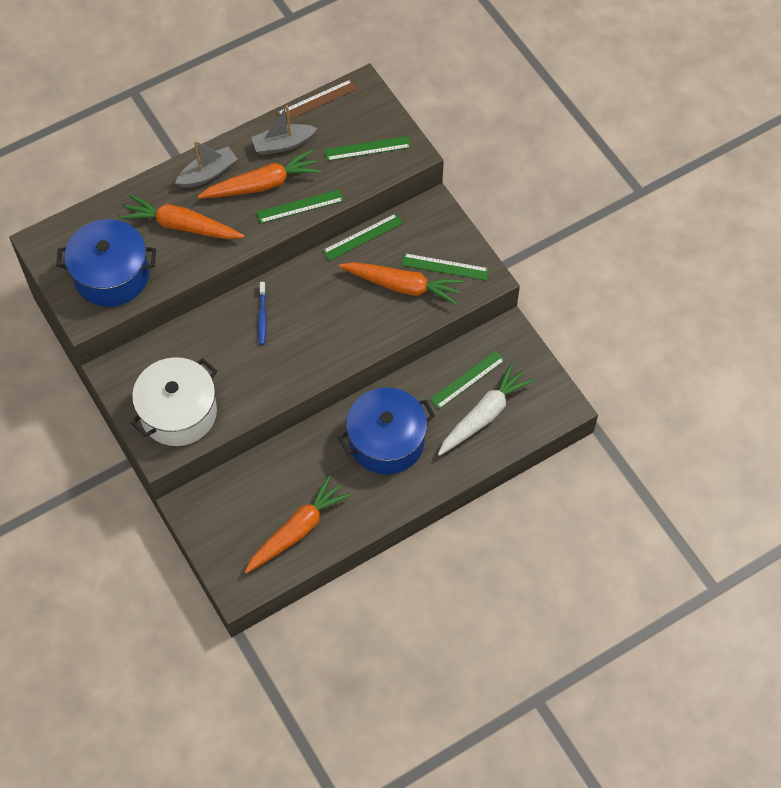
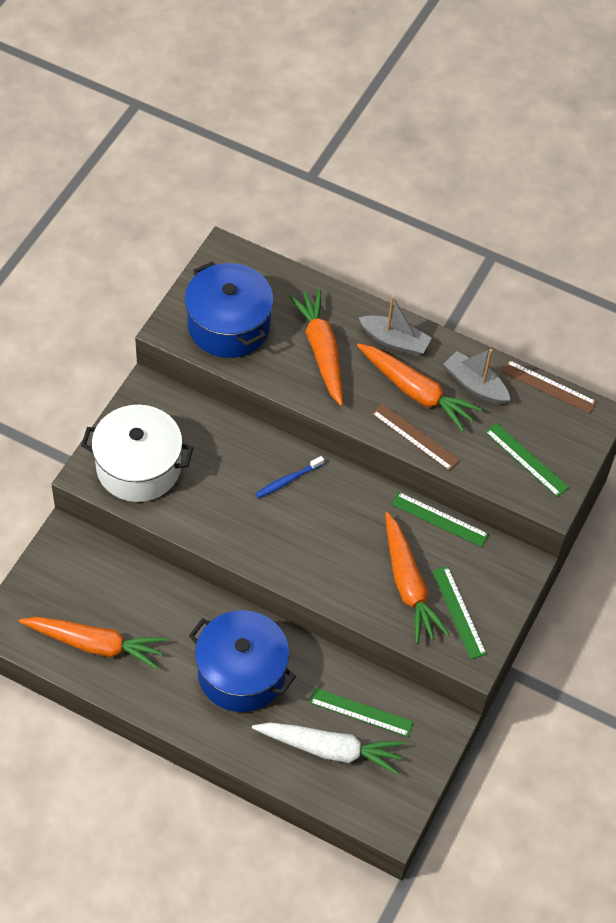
camera: 55 degrees right, 5 degrees down
(300, 206) = (415, 437): green ruler -> brown ruler

